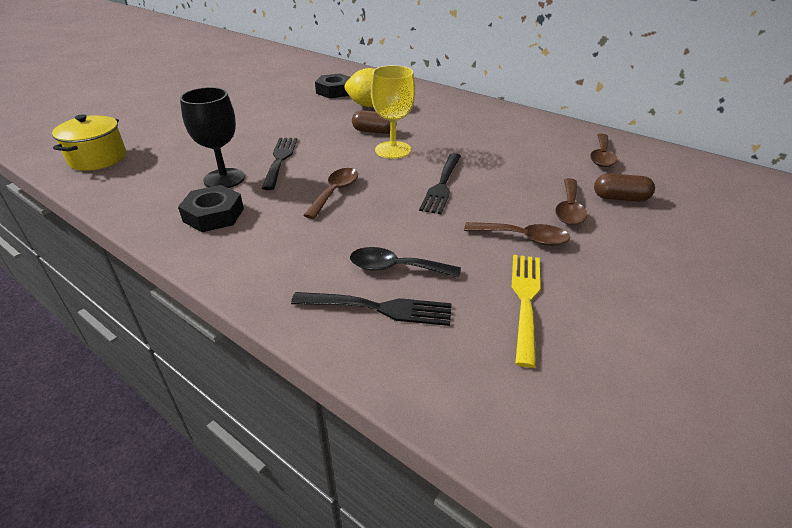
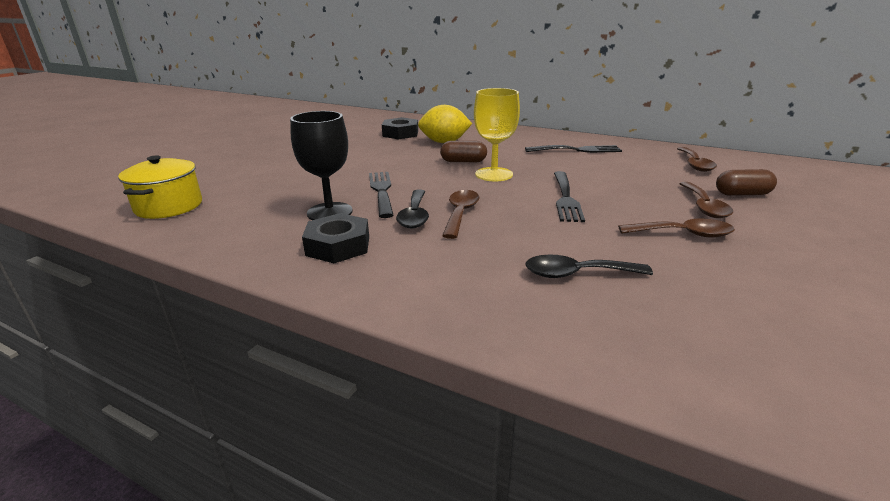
camera: 10 degrees left, 10 degrees down
(294, 190) = (414, 216): none -> black spoon
(377, 308) = (587, 314): black fork -> black fork (576, 150)
(526, 301) = (736, 289): yellow fork -> none

